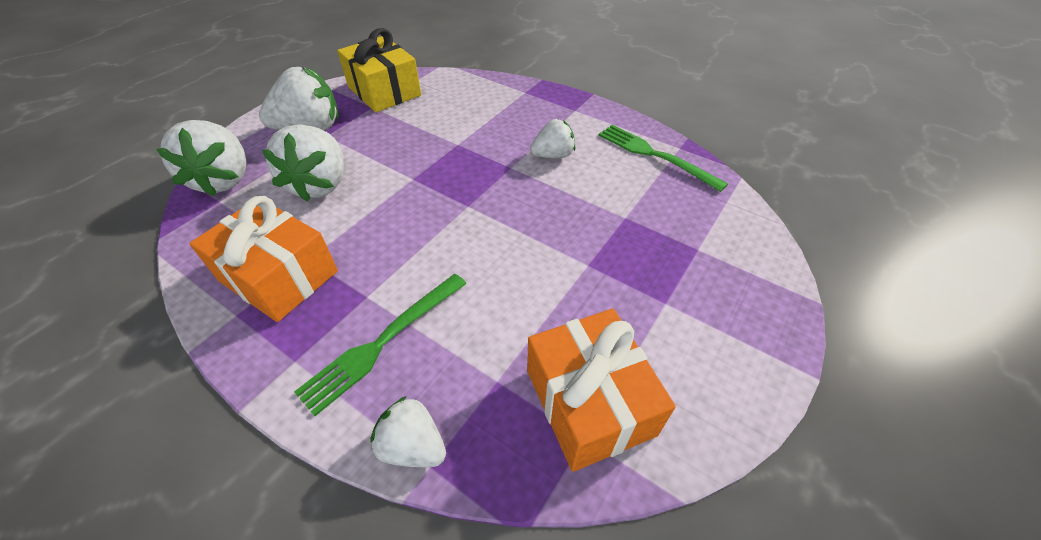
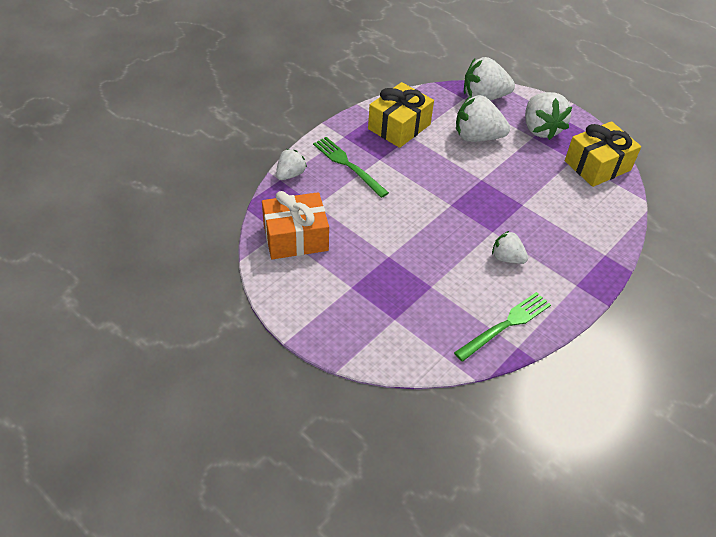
camera: 95 degrees right, 0 degrees up
(279, 276) = (399, 127): orange gift -> yellow gift
(553, 155) = (507, 258): white strawberry -> white strawberry turned 135 degrees clockwise

